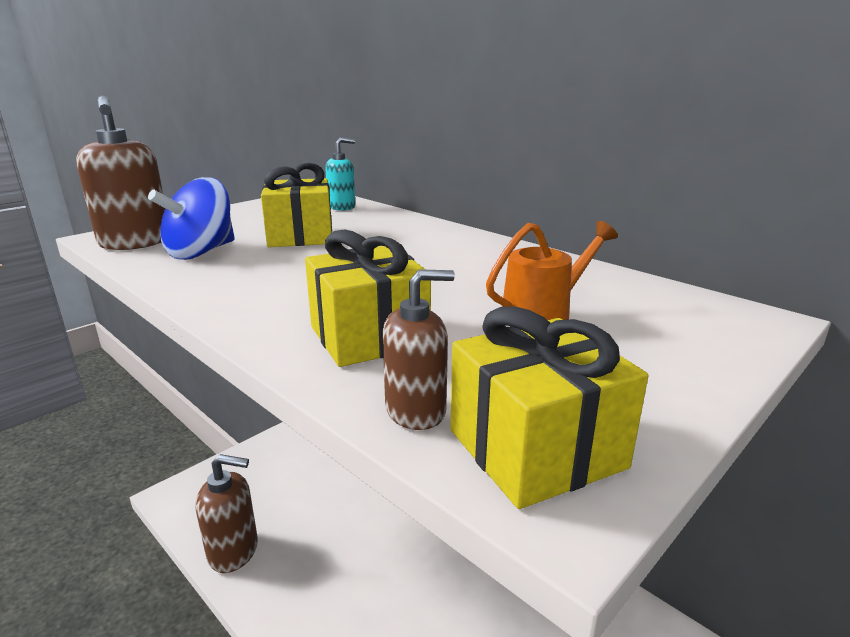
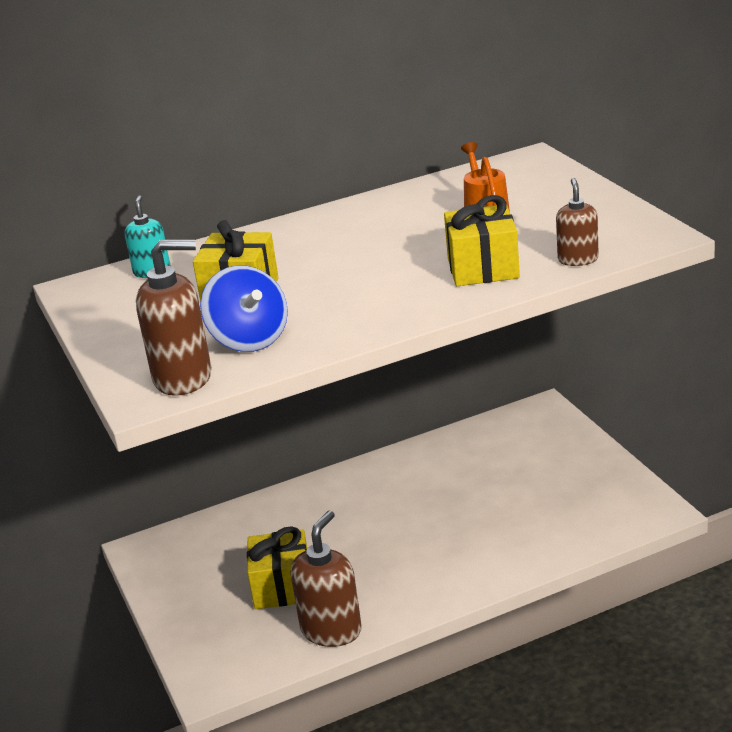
camera: 65 degrees left, 5 degrees up
(536, 449) = (623, 235): yellow gift -> yellow gift (283, 587)

